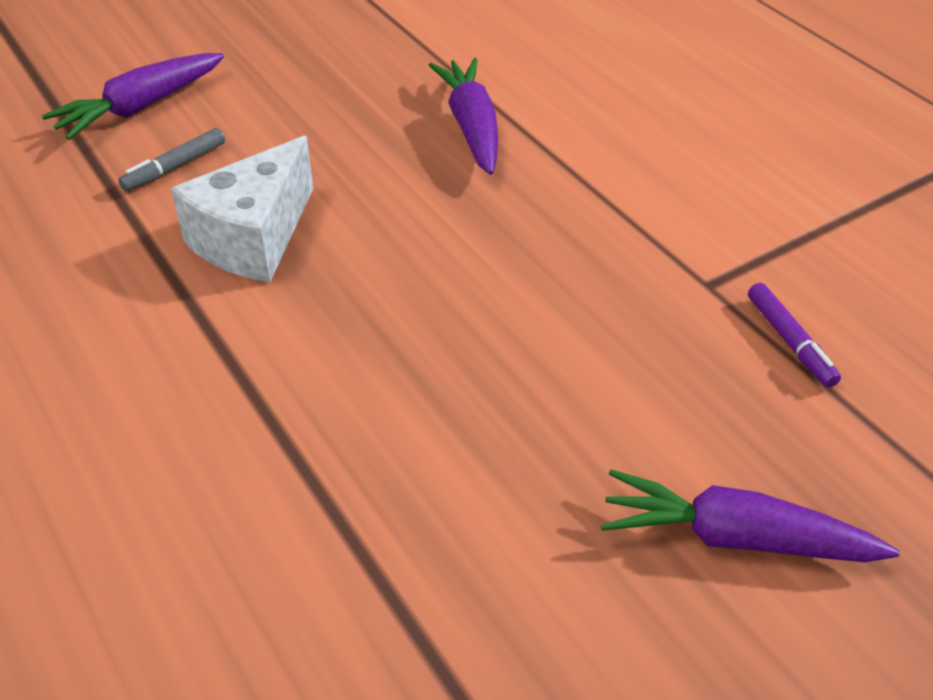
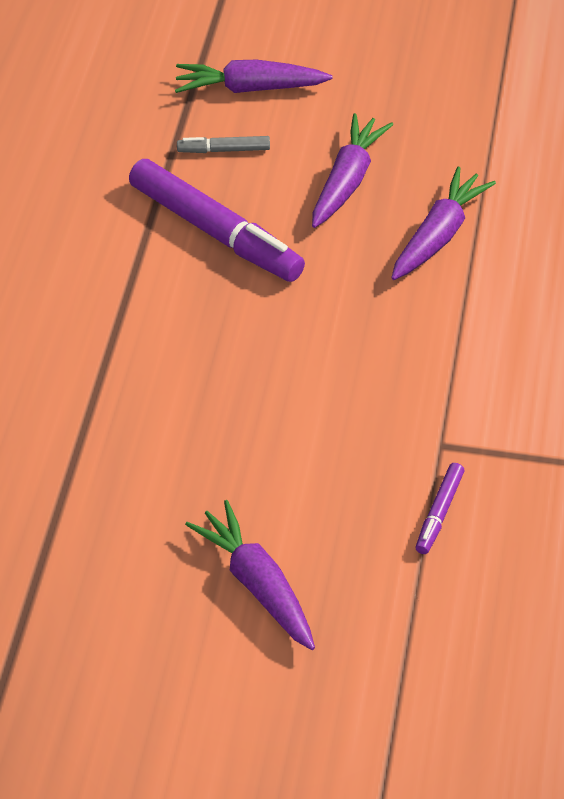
camera: 45 degrees right, 5 degrees up
(253, 238) = (215, 232): white cheese -> purple marker
(332, 129) = (348, 180): none -> purple carrot

